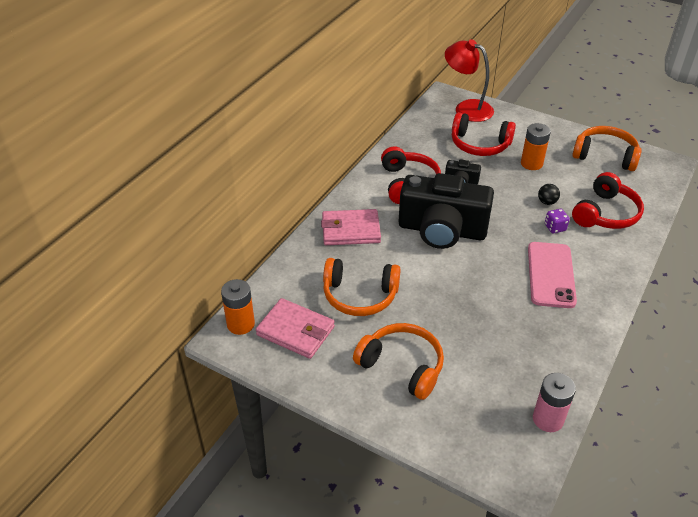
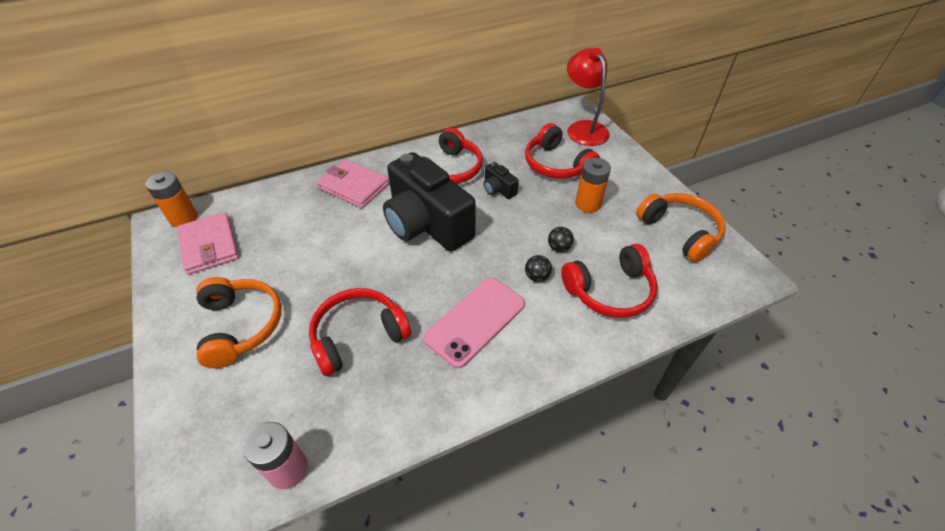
camera: 35 degrees right, 5 degrees up
(360, 295) = (290, 244): orange headphones -> none
(491, 325) = (358, 336): none -> red headphones
(555, 227) = (537, 276): purple dice -> black ball

